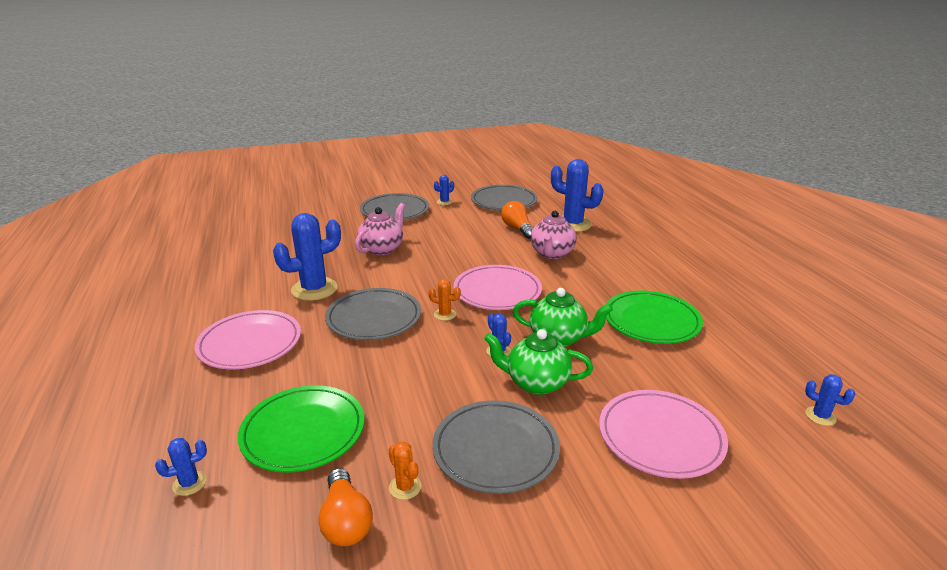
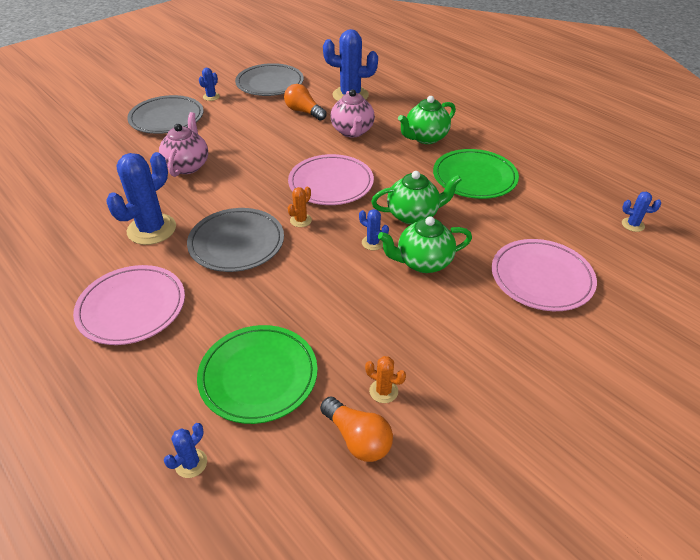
camera: 25 degrees left, 15 degrees up
(445, 314) = (300, 220): orange cactus -> orange cactus turned 45 degrees counterclockwise
(495, 449) = (431, 332): grey plate -> none
(623, 274) = (425, 138): none -> green teapot

